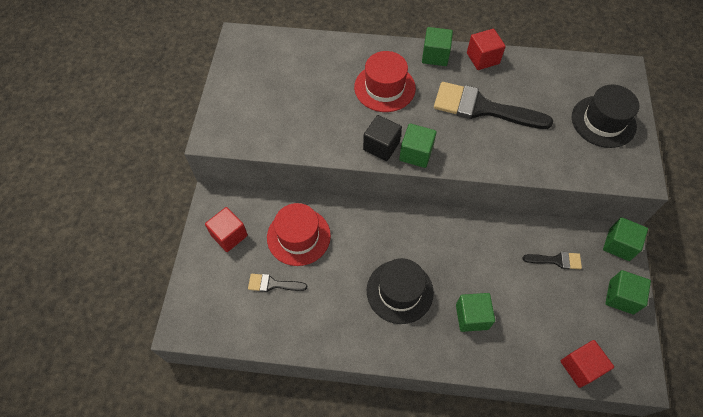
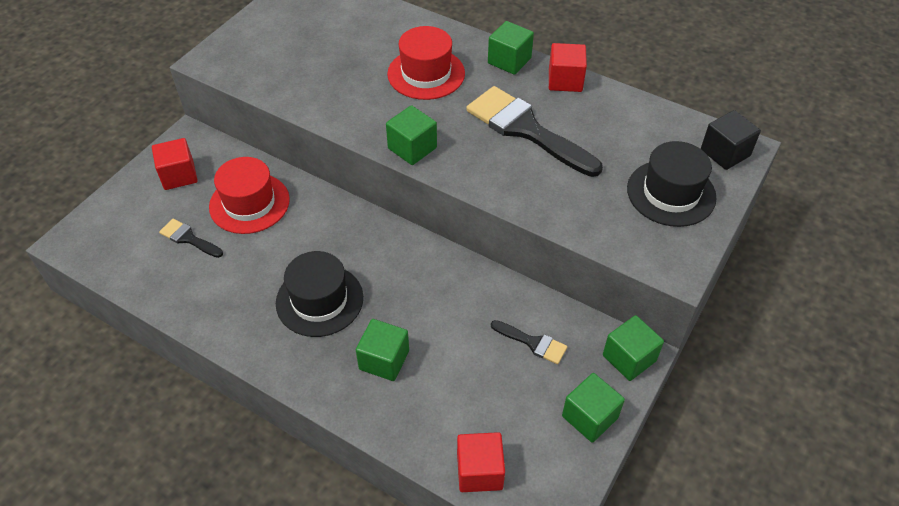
camera: 25 degrees right, 10 degrees down
(381, 146) = (378, 128): black cube -> black cube (725, 153)

